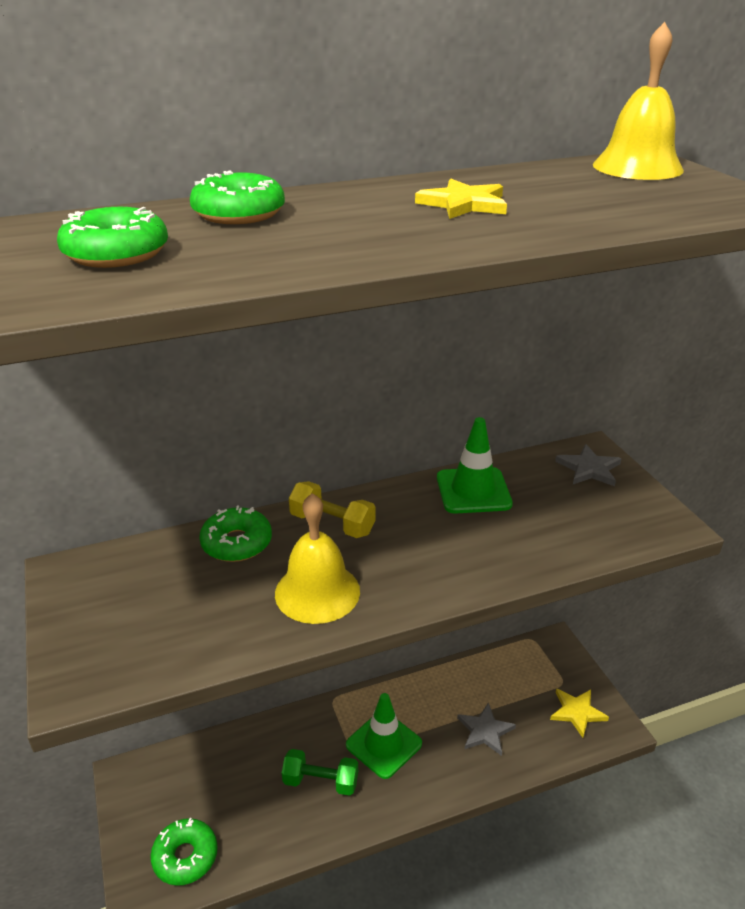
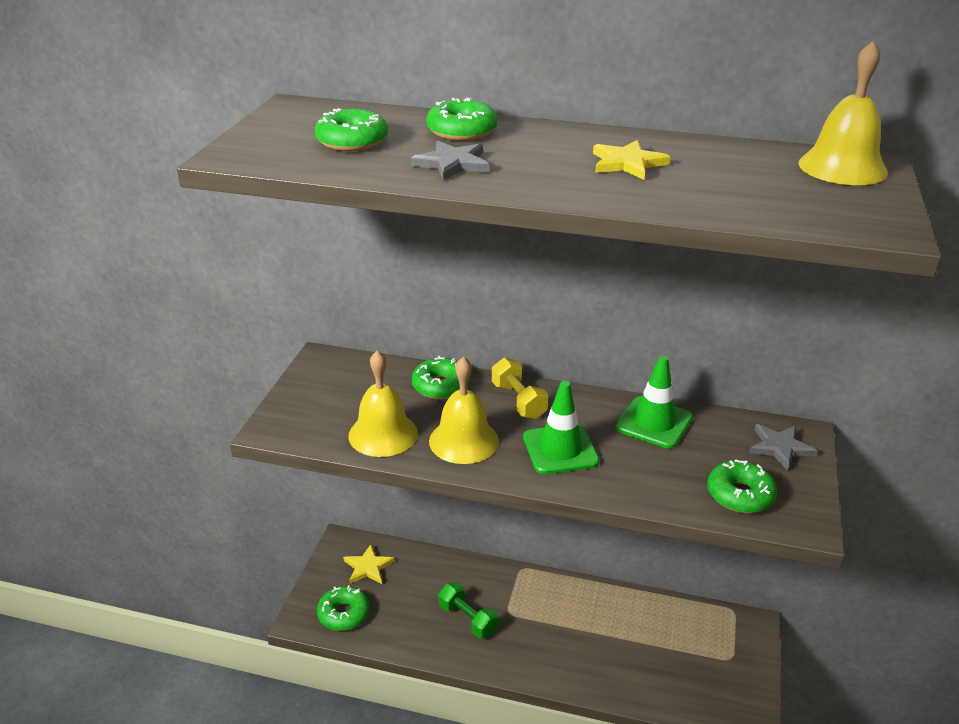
camera: 35 degrees right, 0 degrees up
(221, 627) = (383, 434): none -> yellow bell
(384, 744) = (535, 620): green traffic cone -> green traffic cone (560, 449)
(485, 731) = (626, 656): grey star -> grey star (452, 164)
(577, 712) = (722, 687): yellow star -> yellow star (368, 567)
(604, 525) = (740, 495): none -> green donut

